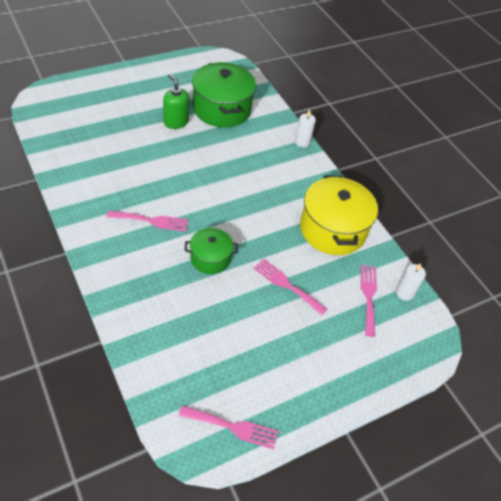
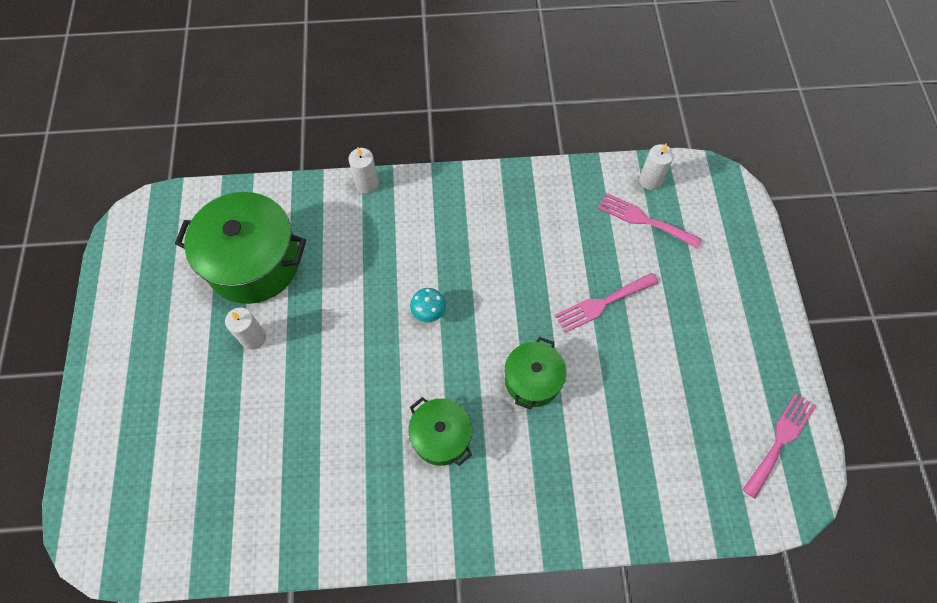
camera: 60 degrees left, 15 degrees up
(151, 221) = (441, 436): pink fork -> green pot
(176, 122) = (253, 338): green soap dispenser -> white candle
(231, 194) = (429, 312): none -> turquoise mushroom
(333, 229) = (533, 214): yellow pot -> none

